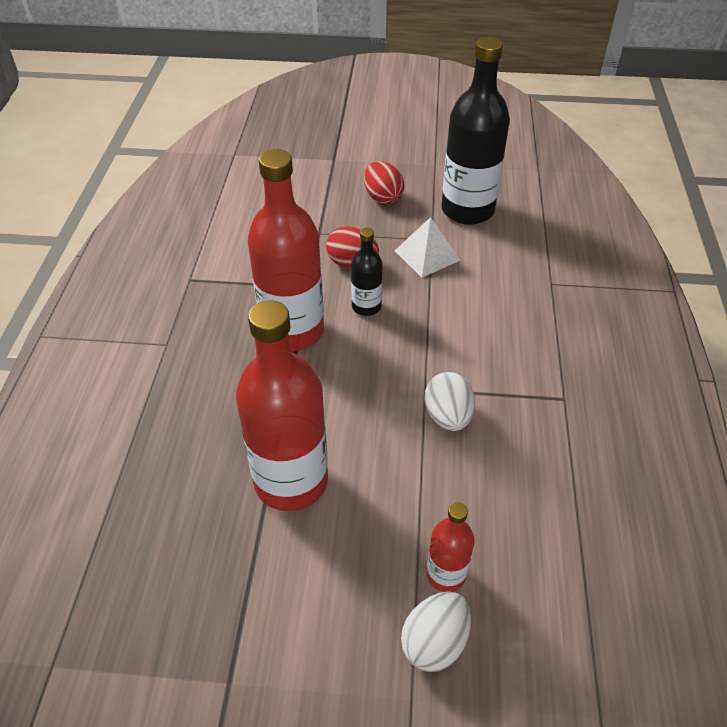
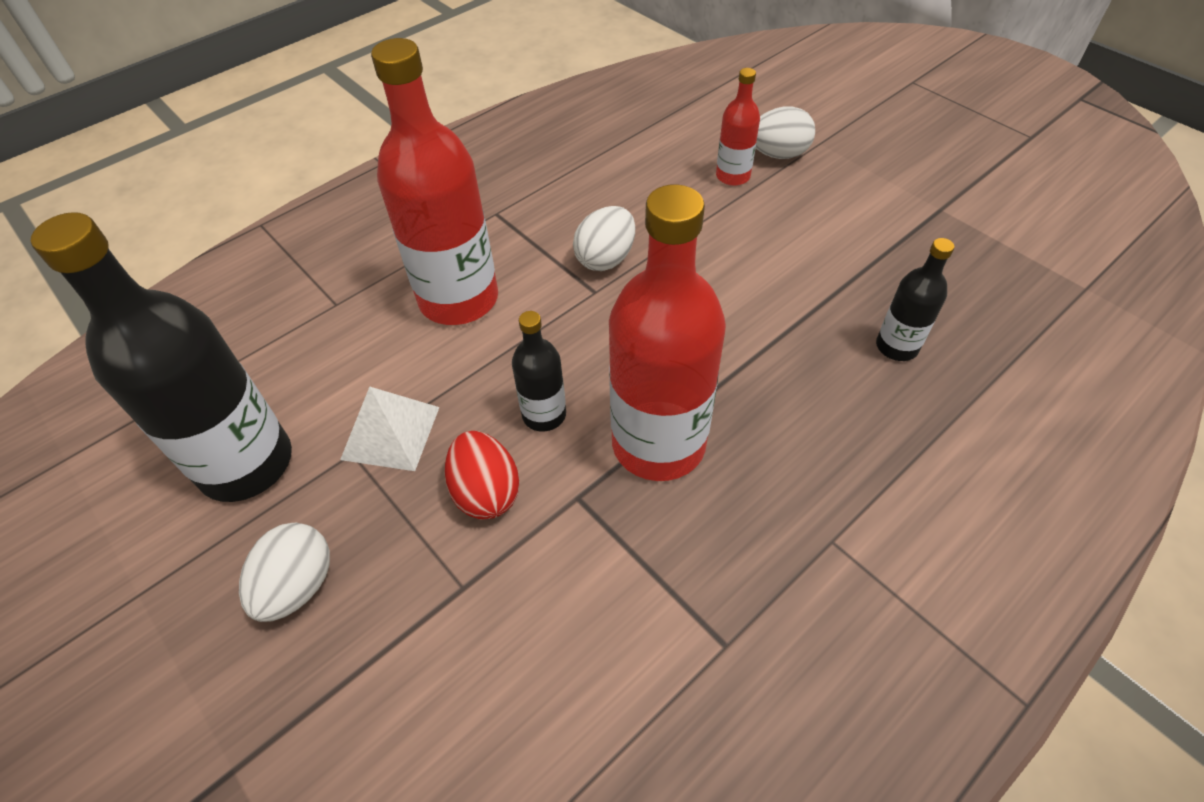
camera: 135 degrees left, 5 degrees up
(192, 486) = (896, 347): none -> black bottle
(291, 481) = (796, 295): red bottle -> red bottle (458, 299)
(383, 197) = (298, 585): red egg -> white egg

